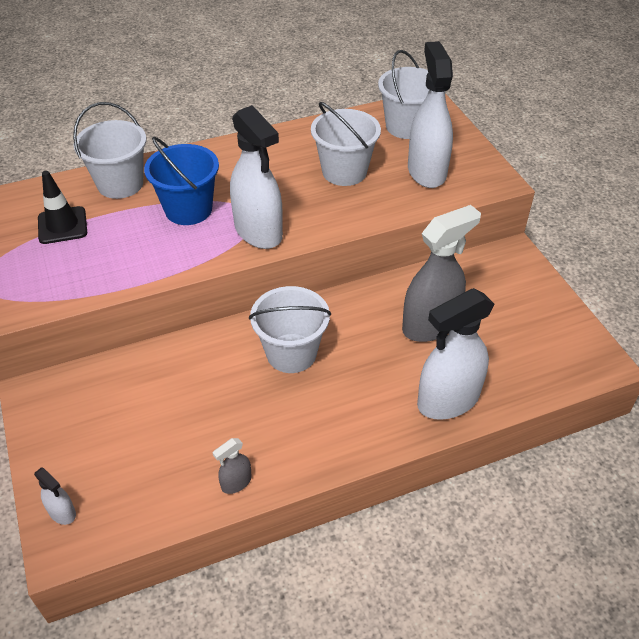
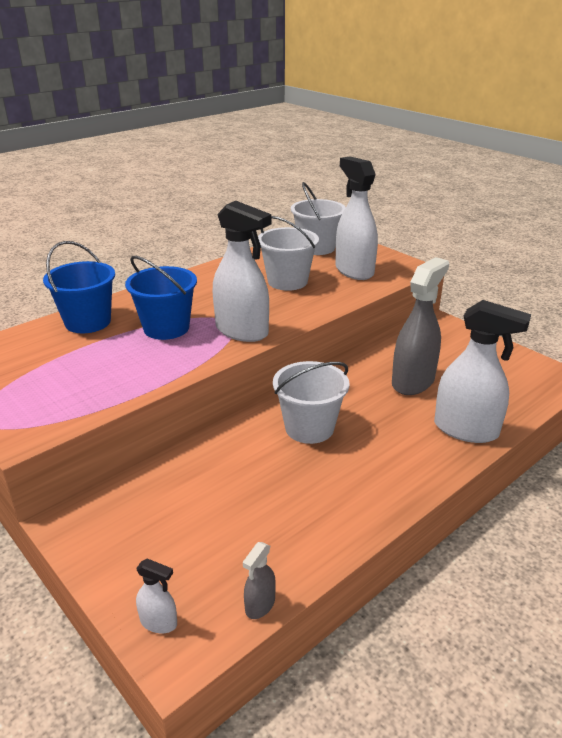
camera: 20 degrees left, 15 degrees down
(62, 225) = (46, 361): black traffic cone -> none
(120, 184) = (88, 322): white bucket -> blue bucket
(236, 483) = (325, 542): grey spray bottle -> grey spray bottle (260, 605)
(447, 400) = (466, 430): white spray bottle -> white spray bottle turned 105 degrees counterclockwise

